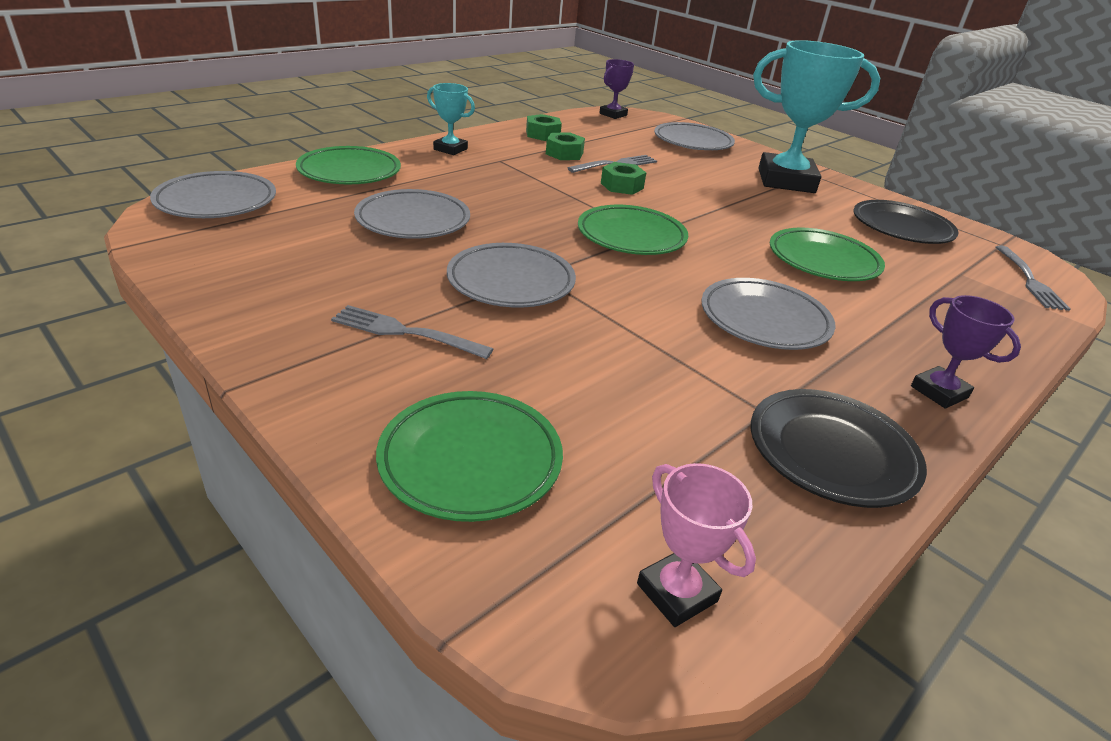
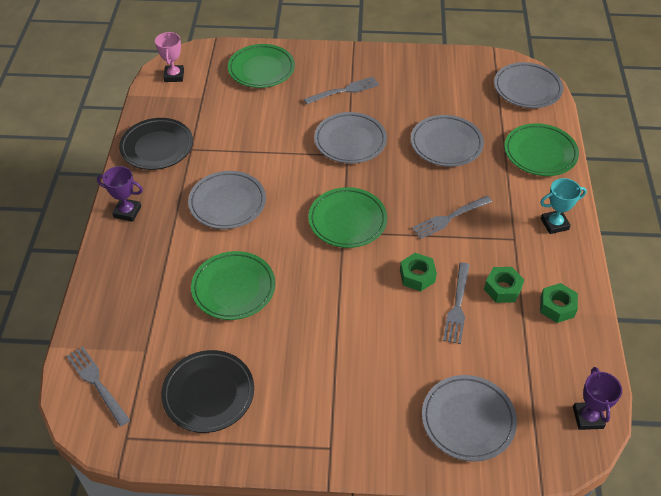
camera: 140 degrees right, 15 degrees up
(527, 190) = (449, 218): none -> grey fork
(676, 592) = (174, 76): pink trophy -> pink trophy turned 75 degrees clockwise
(786, 181) = (336, 406): turquoise trophy -> none

